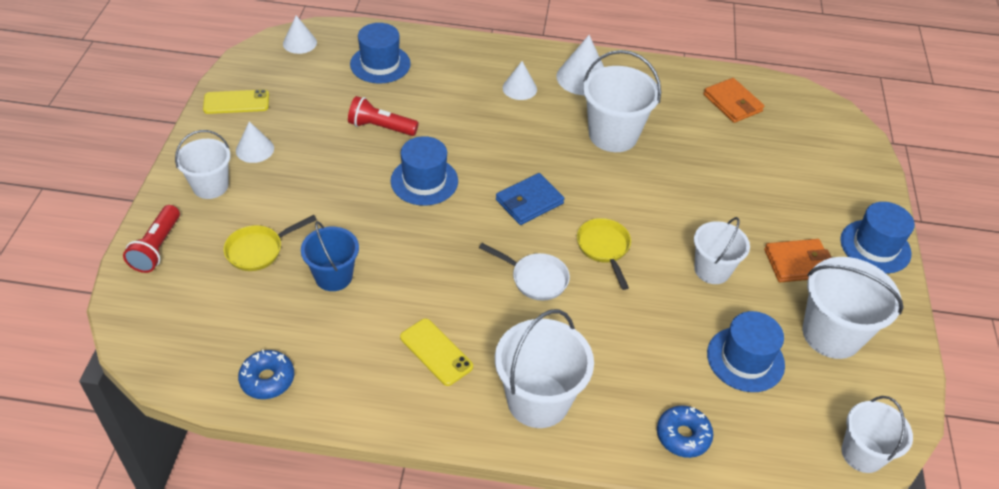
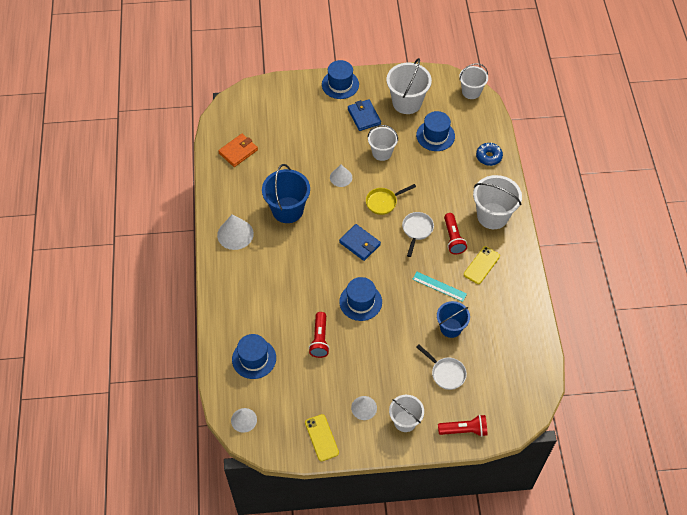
camera: 100 degrees left, 10 degrees up
(259, 250) = (446, 373): yellow pan -> white pan
(267, 379) = (528, 337): blue donut -> none
(415, 281) = (439, 286): none -> turquoise ruler
(505, 325) = (453, 238): none -> red flashlight
(519, 88) = (256, 268): white cone -> white cone (341, 177)
(613, 135) = (287, 210): white bucket -> blue bucket
(797, 263) = (364, 116): orange wallet -> blue wallet

